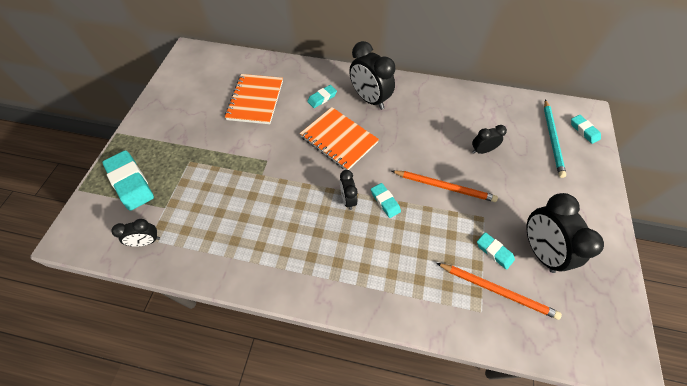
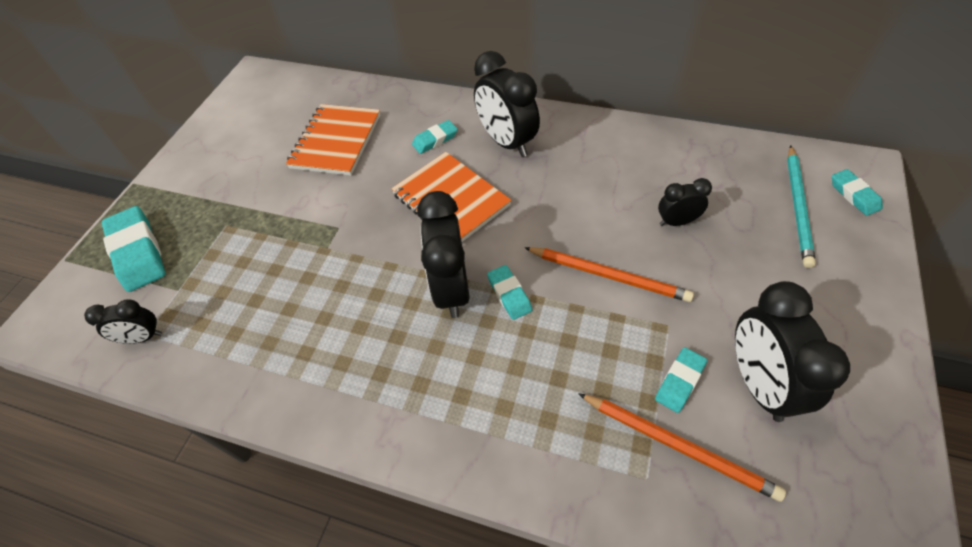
camera: 10 degrees right, 5 degrees down
(348, 199) = (451, 289): black clock -> black clock, size x1.86
(494, 251) = (679, 381): turquoise eraser -> turquoise eraser turned 75 degrees clockwise

